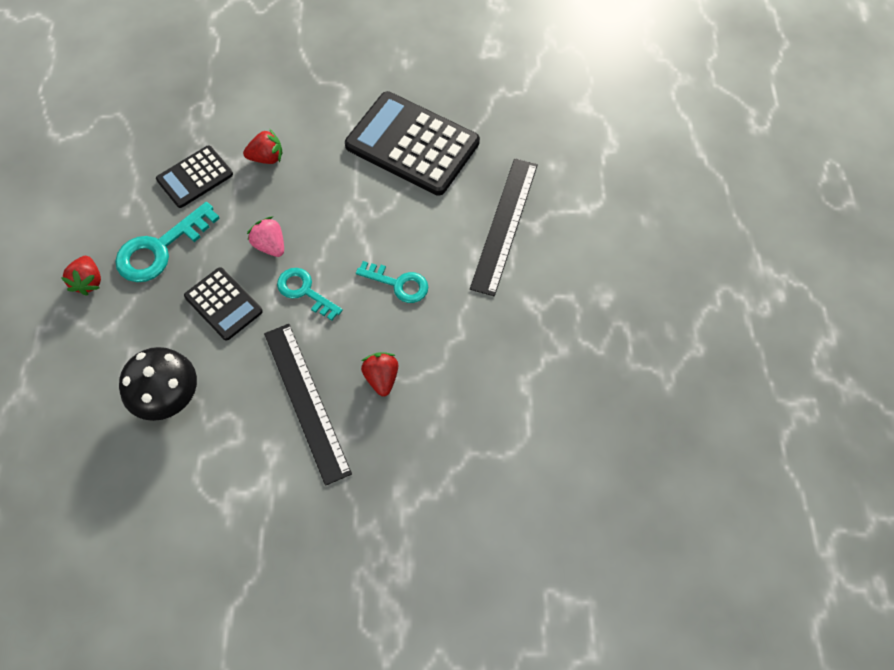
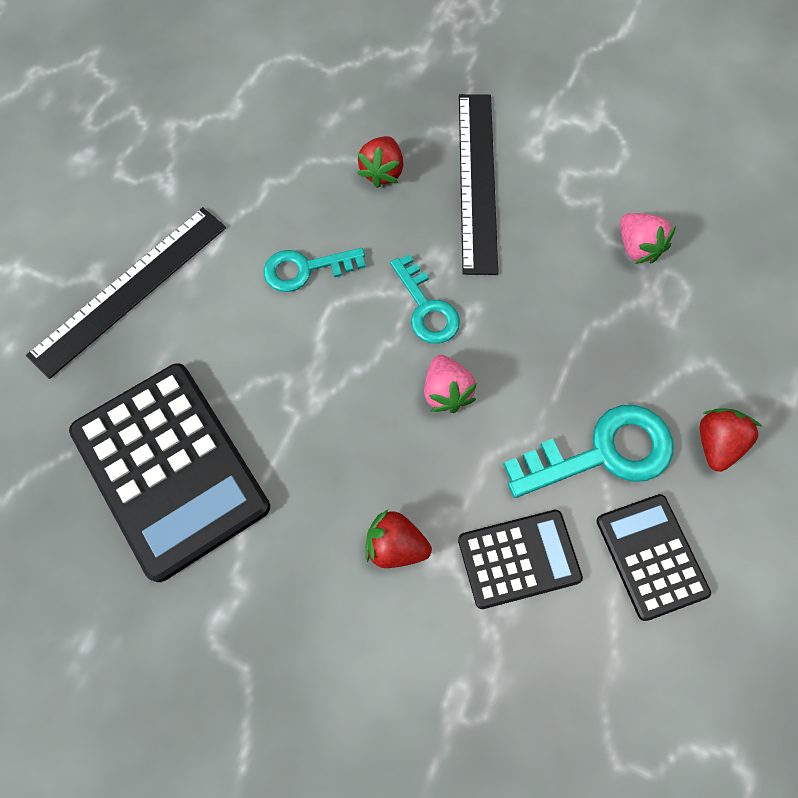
camera: 155 degrees left, 5 degrees up
(167, 396) = (637, 247): black mushroom -> pink strawberry
(223, 304) = (536, 334): black calculator -> black calculator (651, 556)
(398, 284) = (305, 269): turquoise key -> turquoise key turned 60 degrees counterclockwise

